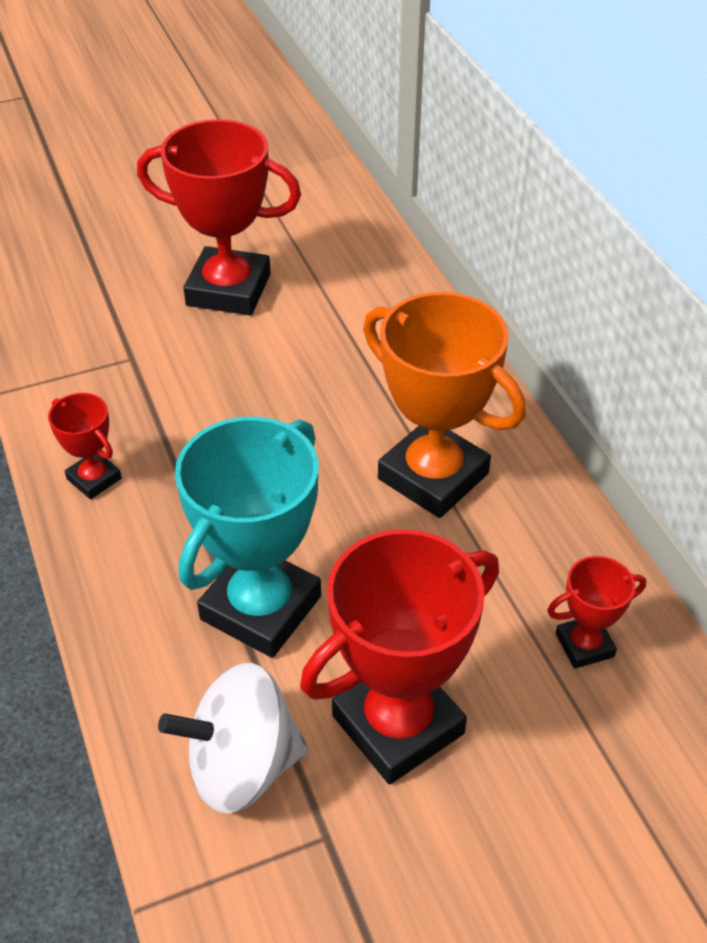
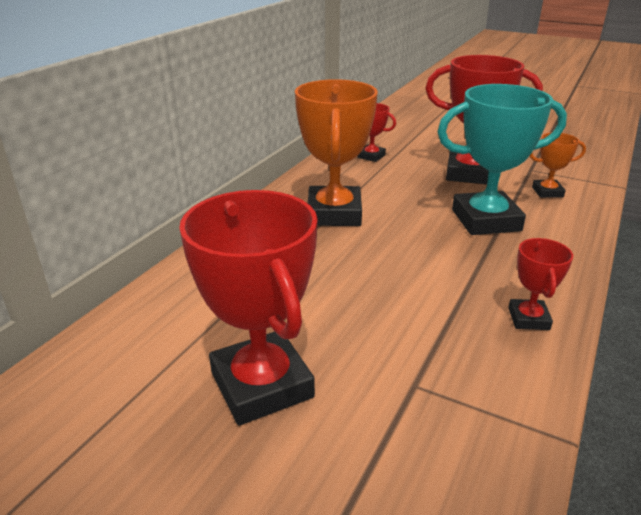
camera: 130 degrees left, 15 degrees down
(242, 766) = (547, 192): white spinning top -> orange trophy

